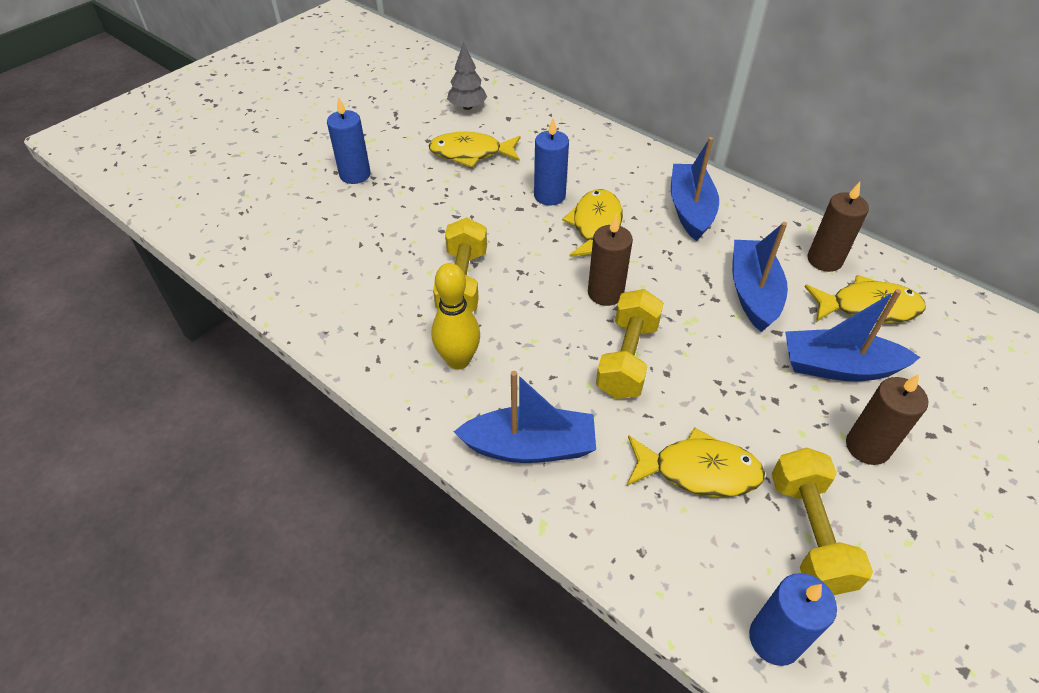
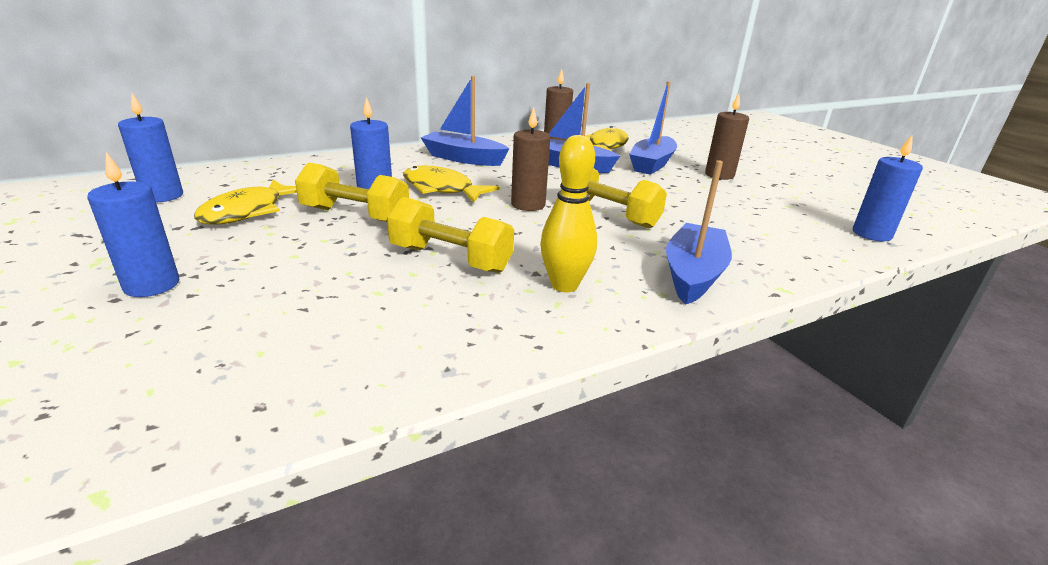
camera: 70 degrees left, 20 degrees down
(467, 107) = (163, 196): grey tree -> blue candle
(698, 471) = (731, 220): yellow fish -> none
(809, 533) = (786, 205): yellow dumbbell -> yellow dumbbell (355, 215)

